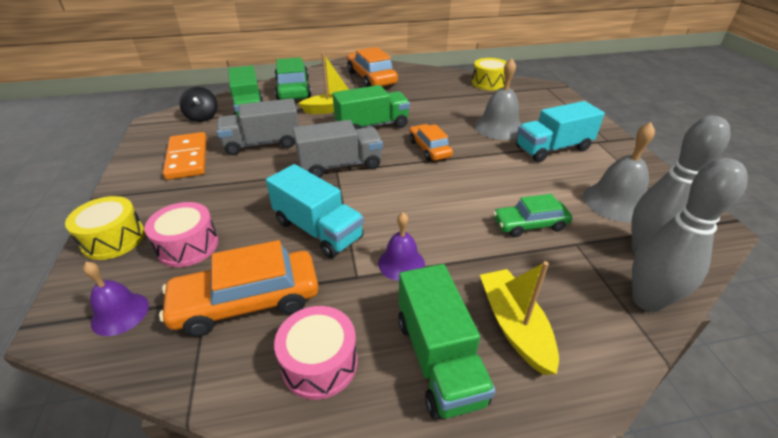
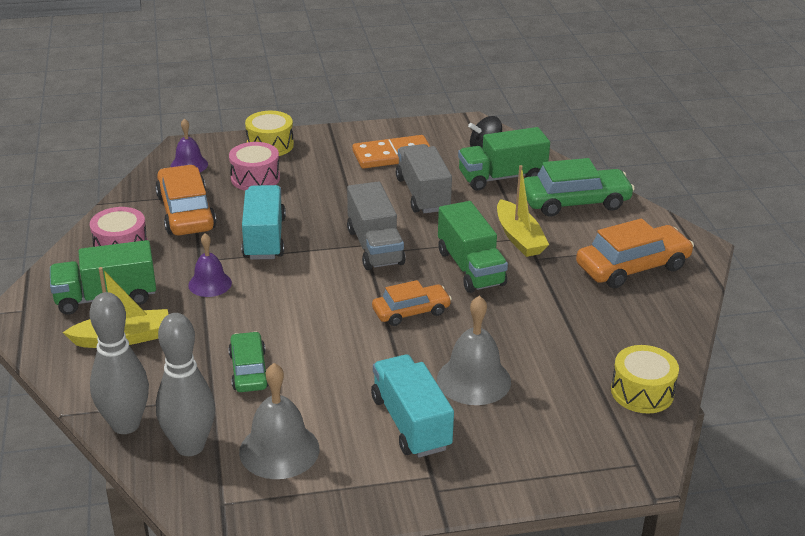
camera: 90 degrees right, 5 degrees down
(318, 230) = (264, 238): turquoise truck -> turquoise truck turned 135 degrees clockwise

